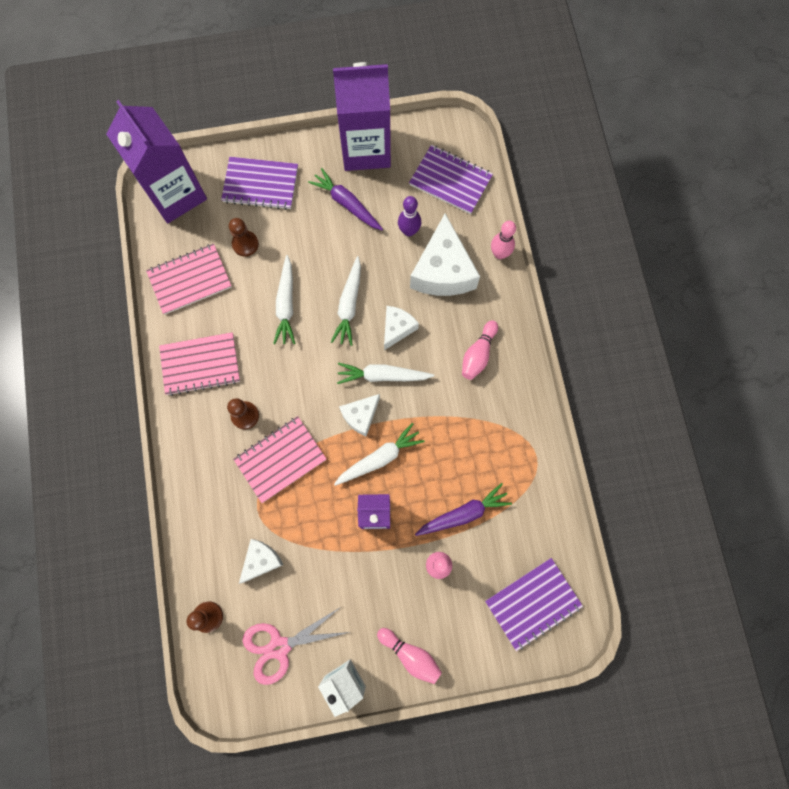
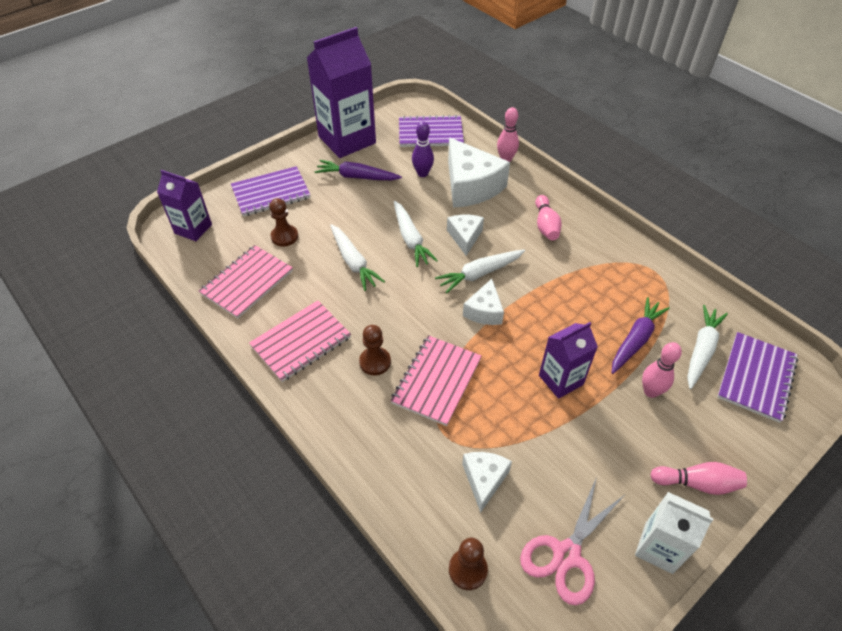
camera: 30 degrees left, 25 degrees down
(175, 194) = (193, 229): purple carton -> purple carton, size x0.56
(380, 458) = (527, 334): white carrot -> white carrot (701, 350)

